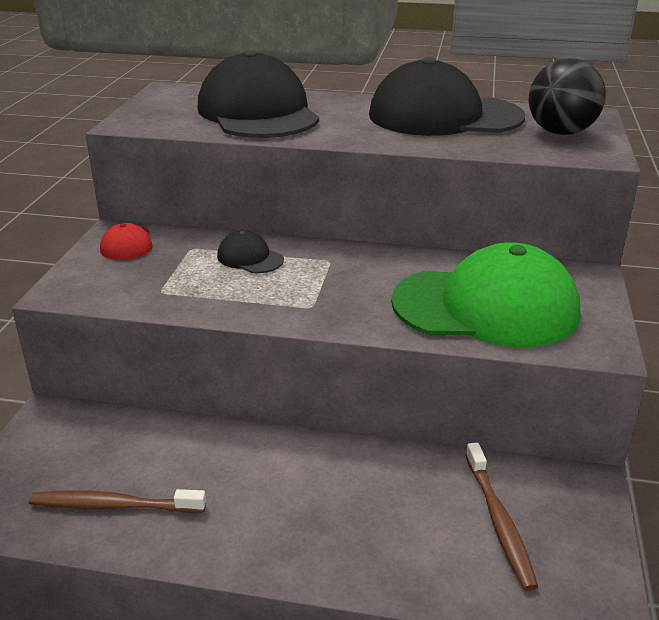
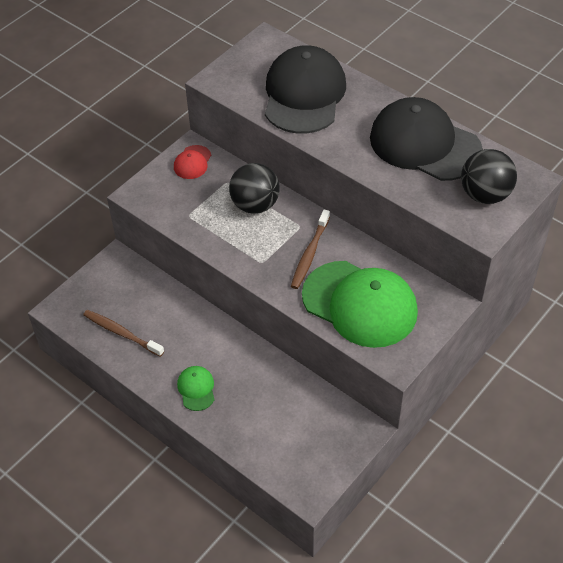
camera: 30 degrees right, 20 degrees up
(250, 258) = (255, 205): black cap -> black ball
(296, 534) = (196, 389): none -> green cap
(499, 521) = (300, 428): brown toothbrush -> brown toothbrush (309, 254)

